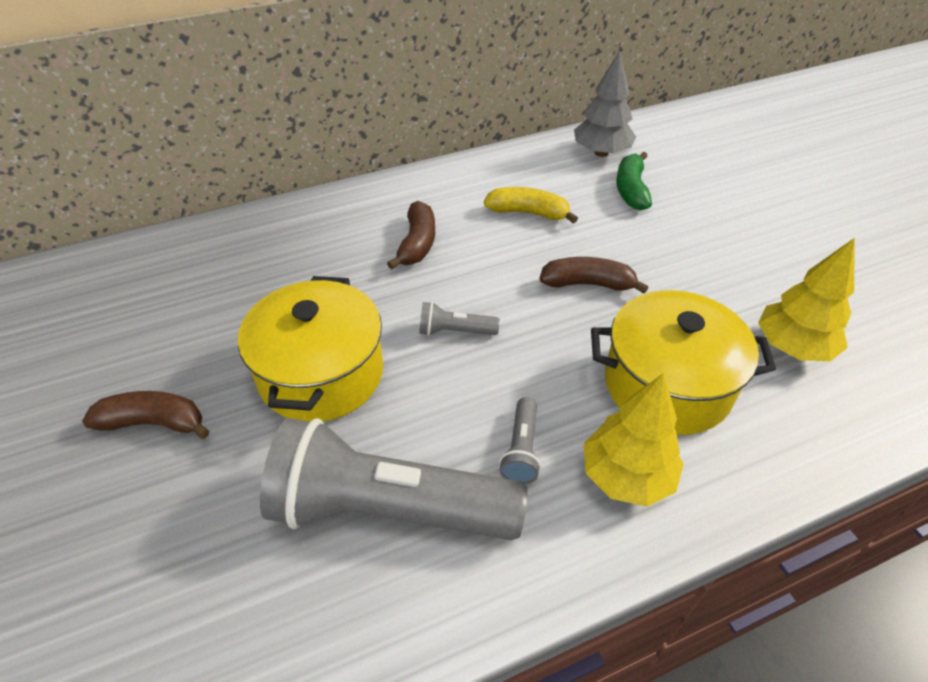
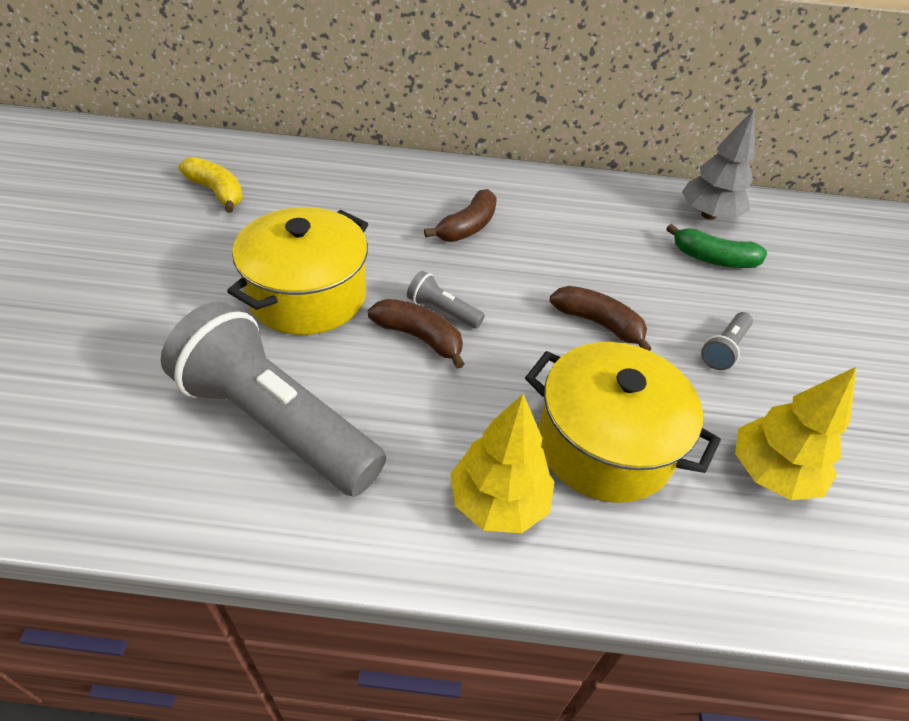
camera: 25 degrees right, 0 degrees up
(154, 423) = (161, 276): brown banana -> brown banana (419, 337)
(521, 450) = (421, 432): grey flashlight -> grey flashlight (724, 349)
(528, 213) = (591, 240): yellow banana -> yellow banana (217, 192)
(631, 189) = (713, 259): green banana -> green banana turned 105 degrees counterclockwise

